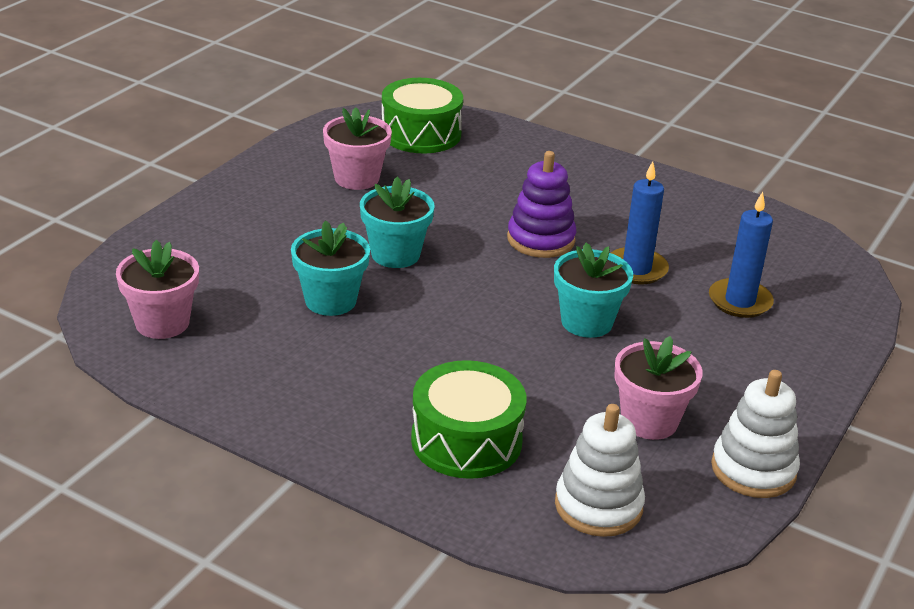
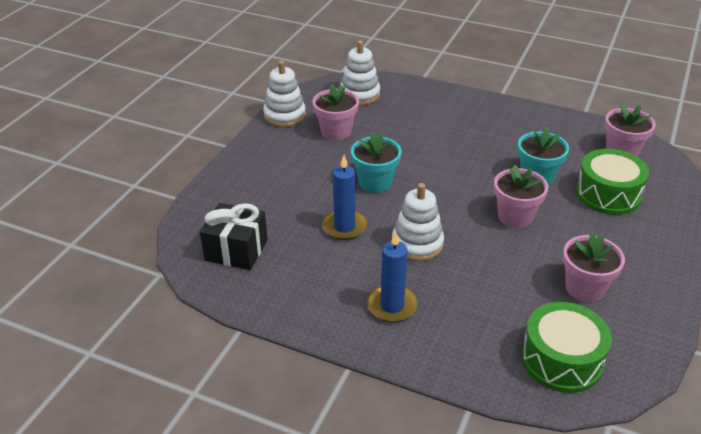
camera: 175 degrees right, 5 degrees up
(395, 254) = (515, 216): turquoise flower pot -> pink flower pot
(466, 440) = (427, 113): green drum -> green drum (608, 194)
(541, 239) = (417, 244): purple stacking toy -> white stacking toy
(740, 301) = (273, 210): blue candle -> blue candle (392, 306)
(779, 259) = (236, 250): none -> black gift

